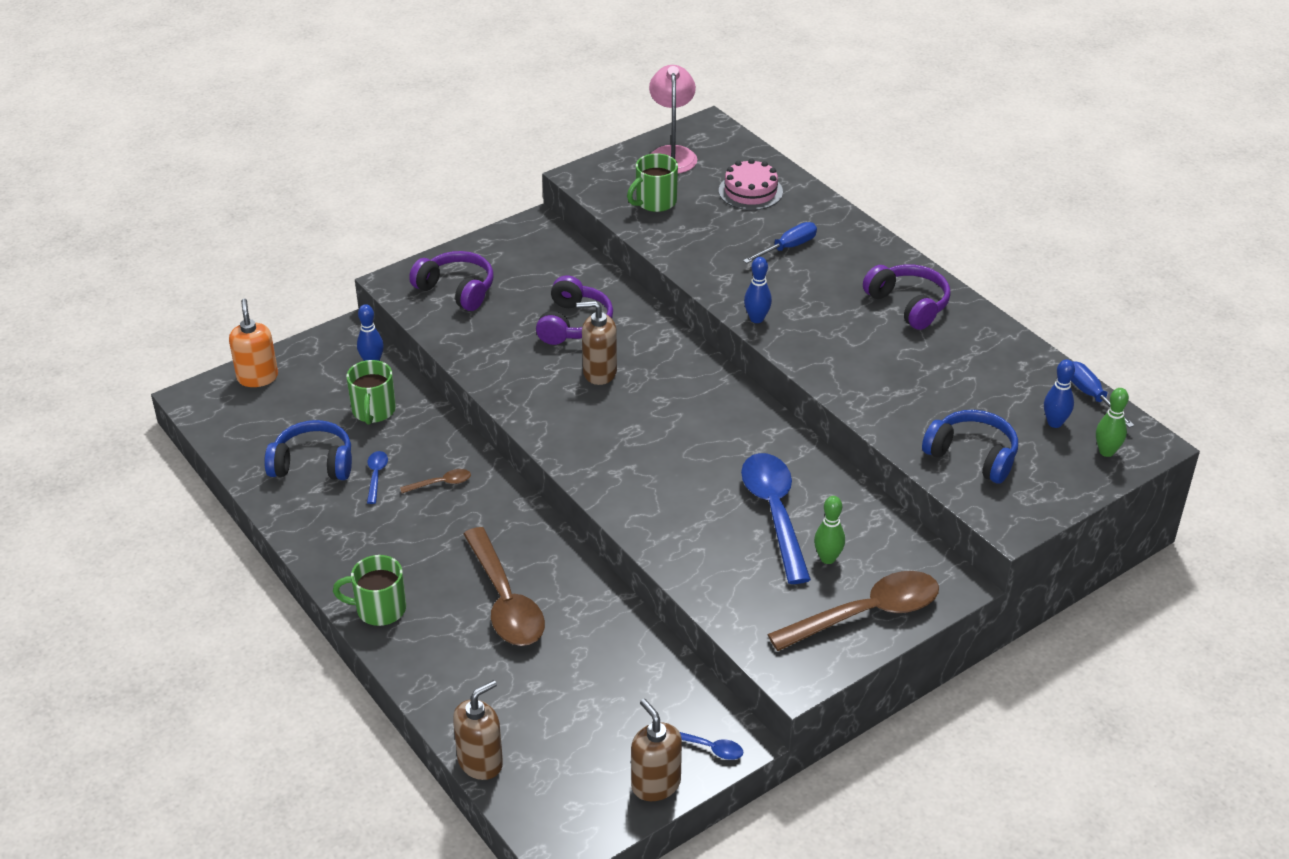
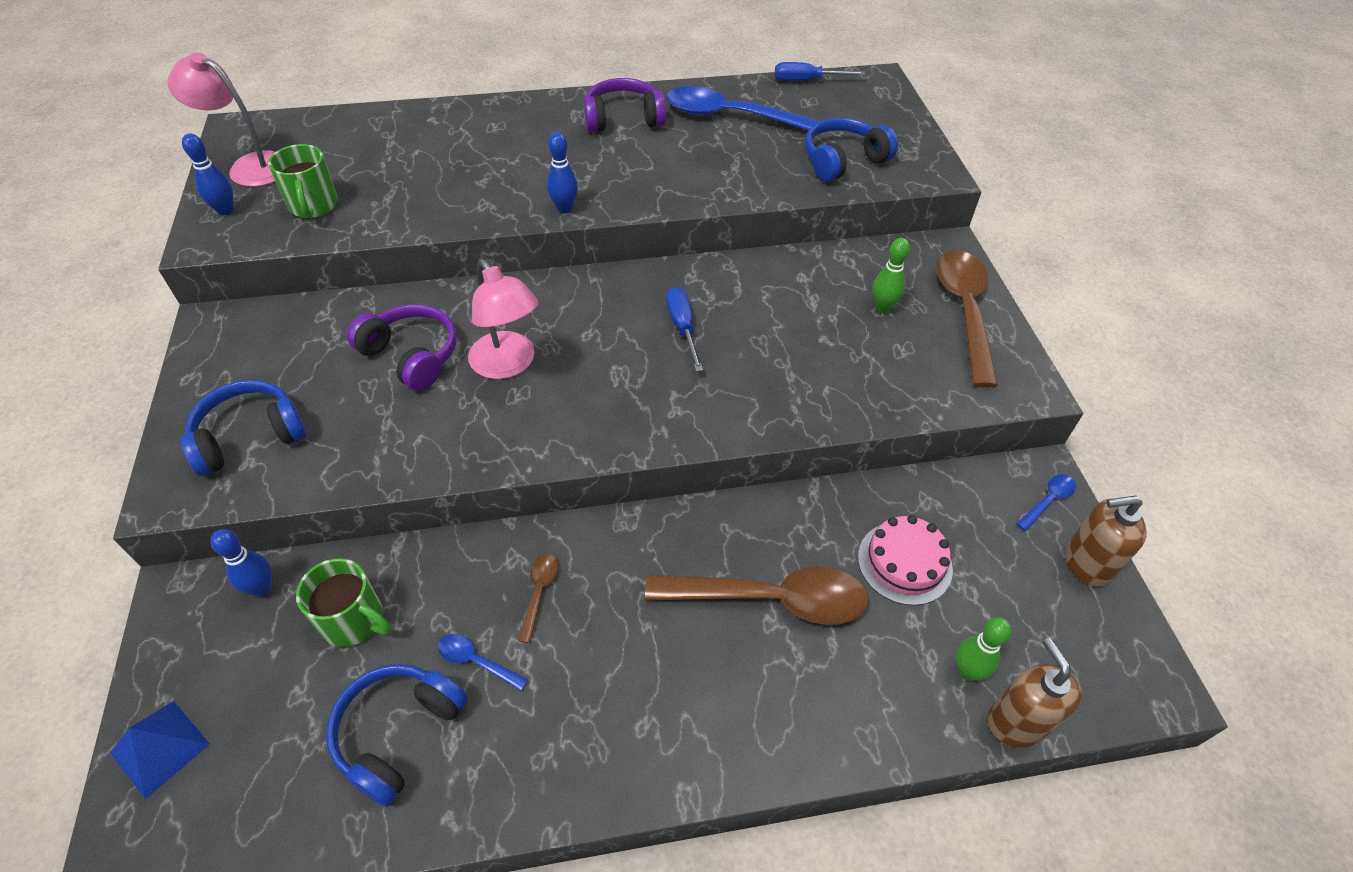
camera: 65 degrees left, 10 degrees up
(257, 377) = (160, 748): orange soap dispenser -> blue pyramid
(379, 609) = (719, 746): green mug -> none
(457, 290) = (249, 436): purple headphones -> blue headphones
(599, 372) = (508, 365): brown soap dispenser -> pink lamp
(750, 191) = (370, 141): pink cake -> pink cake (904, 562)
(774, 513) = (804, 318): blue spoon -> blue spoon (729, 116)
(787, 248) = (478, 152): blue screwdriver -> blue screwdriver (682, 328)
(1054, 423) = (828, 108): blue bowling pin -> blue bowling pin (225, 210)
(1106, 451) = (876, 99): green bowling pin -> green bowling pin (967, 671)

